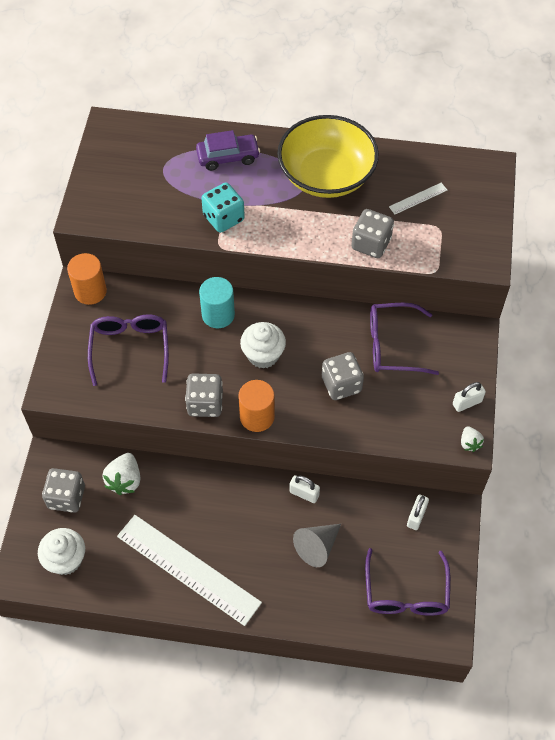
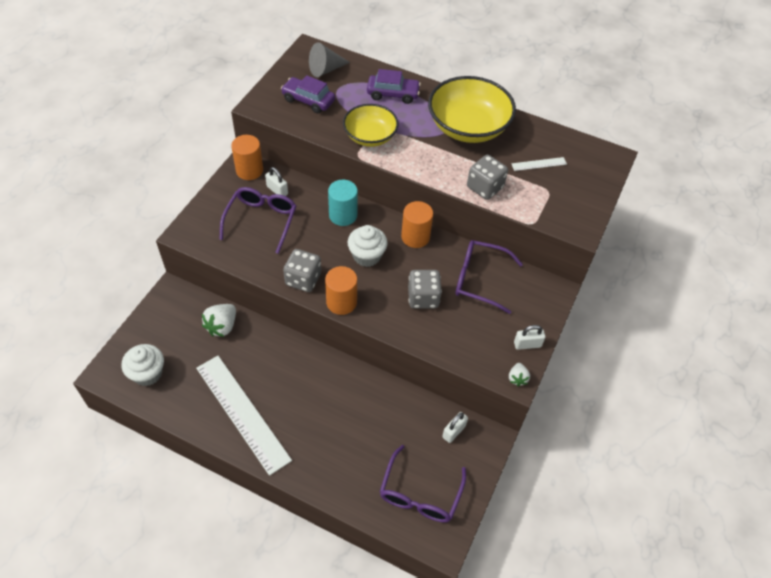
camera: 15 degrees right, 5 degrees down
(66, 497) = (170, 325): grey dice -> none
(136, 192) = (308, 100): none -> purple car
(223, 218) = (370, 136): turquoise dice -> yellow bowl
(304, 493) = (364, 382): white padlock -> white padlock (277, 190)
(307, 316) = (415, 237): none -> orange cylinder
(317, 547) = (358, 429): grey cone -> grey cone (326, 69)

